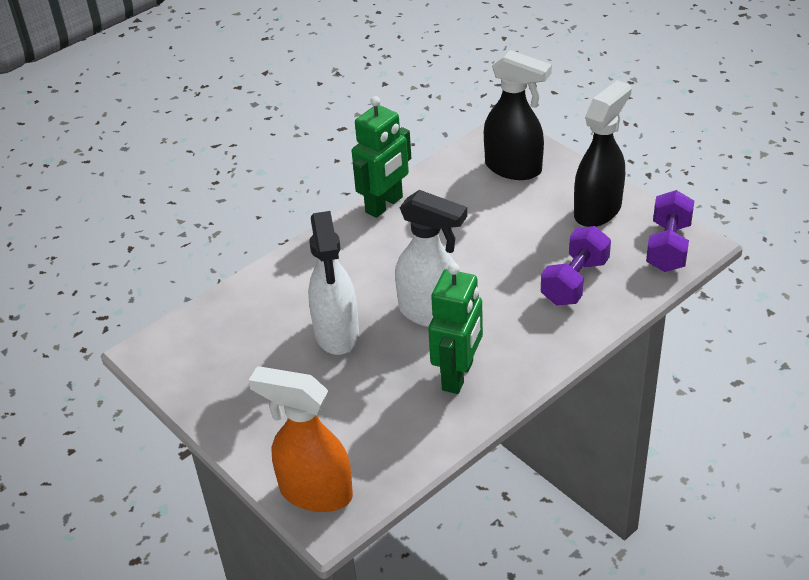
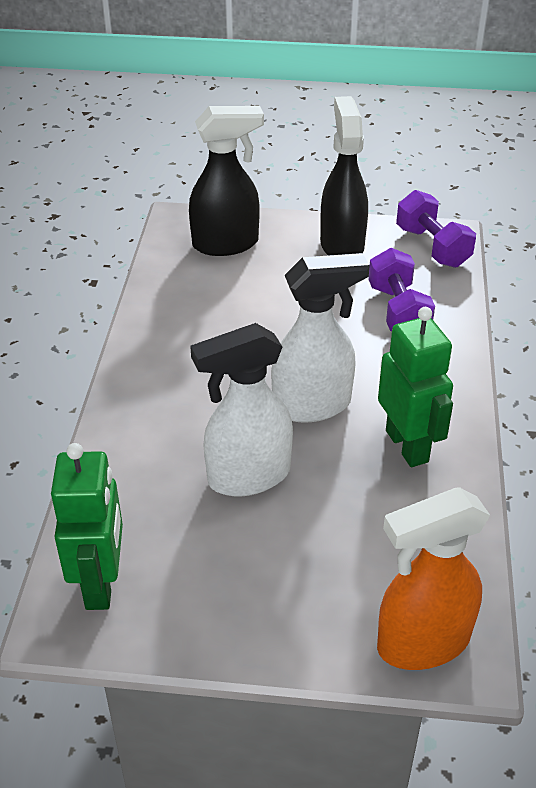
camera: 45 degrees left, 0 degrees up
(337, 334) = (248, 476): white spray bottle -> white spray bottle turned 120 degrees clockwise
(384, 205) = (143, 332): green robot -> green robot (101, 583)

